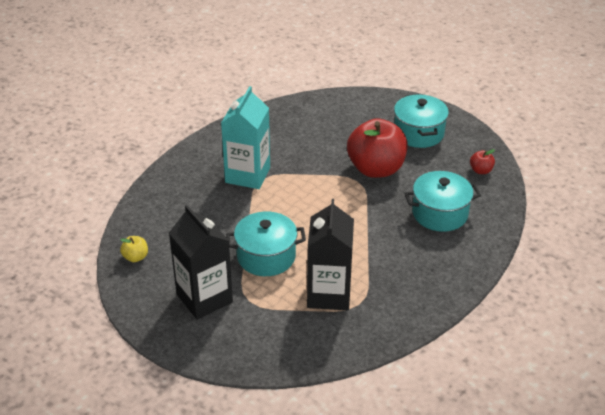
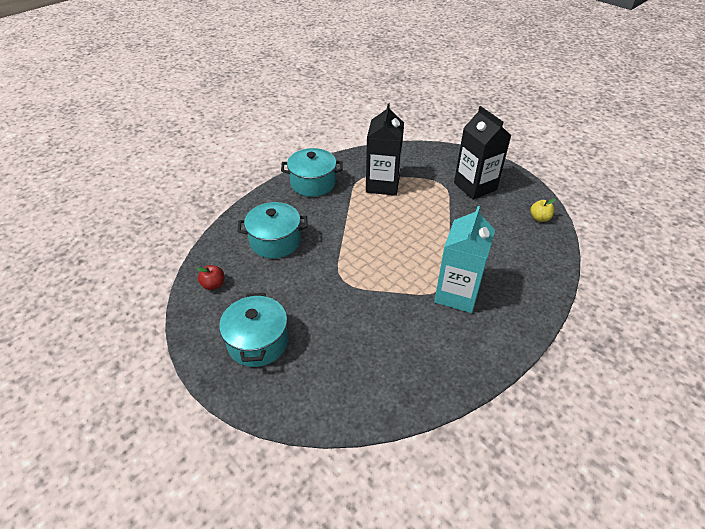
camera: 175 degrees left, 5 degrees up
(266, 256) = (431, 213): turquoise pot -> turquoise pot (313, 183)
(376, 169) = (321, 293): red apple -> none

